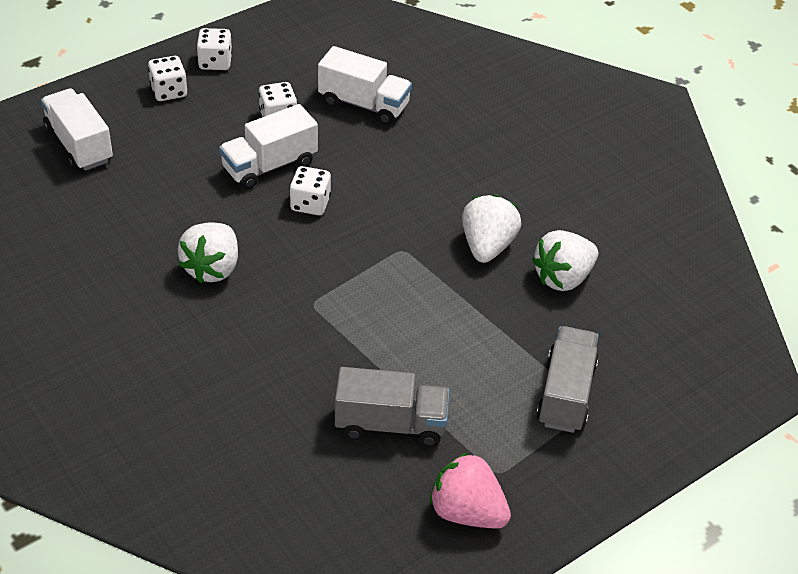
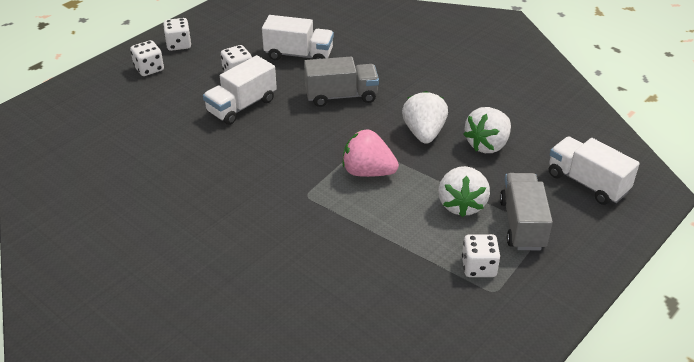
camera: 10 degrees left, 5 degrees down
(79, 145) = (89, 115): white truck -> white truck (587, 183)
(212, 268) = (220, 184): white strawberry -> white strawberry (461, 205)
(310, 204) = (281, 126): white dice -> white dice (478, 267)
(390, 424) = (398, 271): grey truck -> grey truck (341, 96)
(467, 512) = (482, 326): pink strawberry -> pink strawberry (368, 172)

